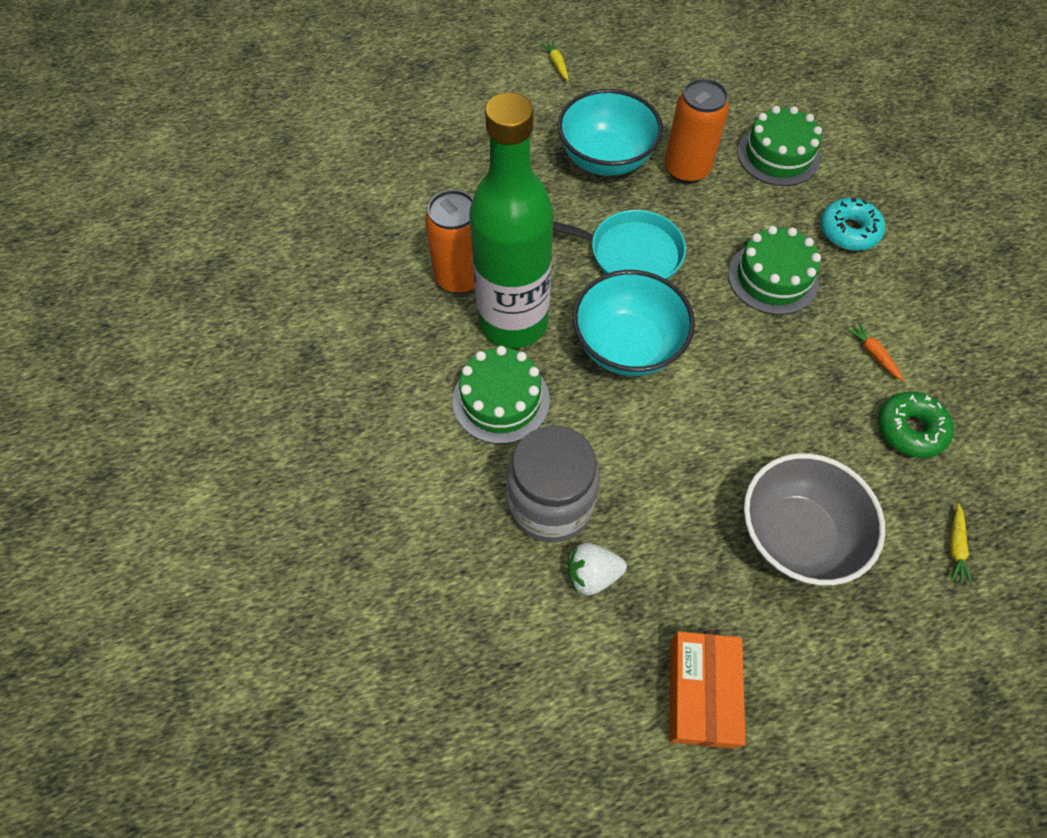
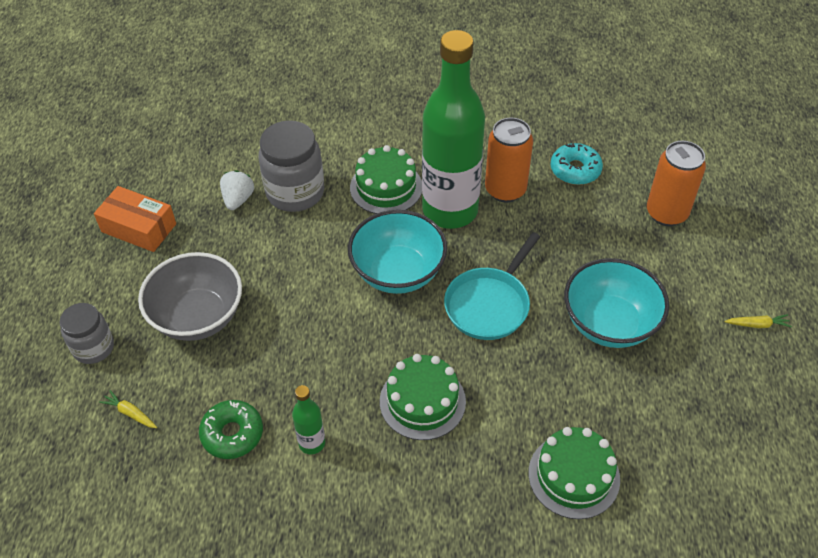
camera: 110 degrees right, 10 degrees down
(686, 170) = (576, 384): orange can -> orange can (666, 213)
(848, 231) = (451, 493): turquoise donut -> turquoise donut (575, 170)
(873, 354) = (312, 443): orange carrot -> green bottle
(907, 642) = (93, 348): none -> grey jar

